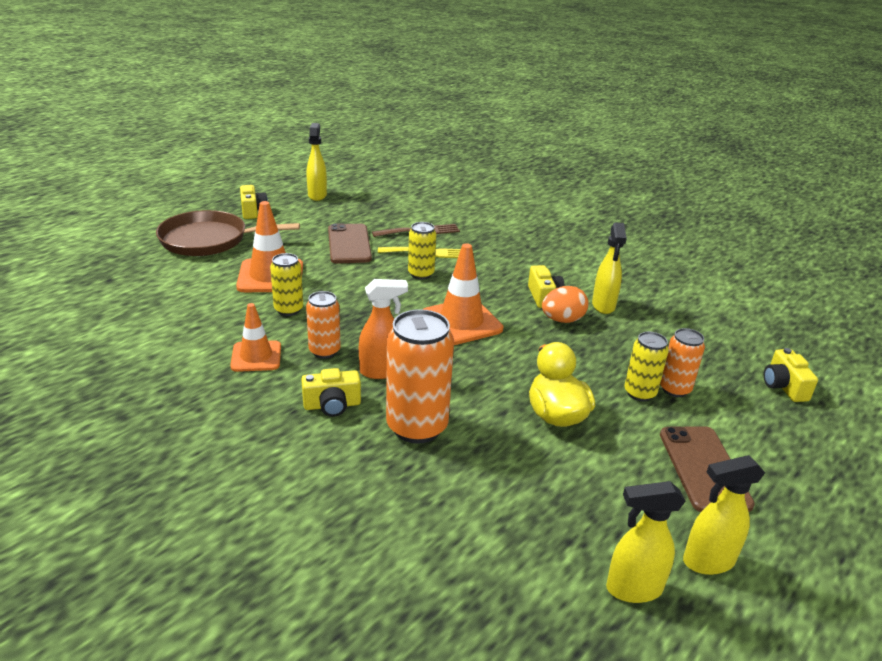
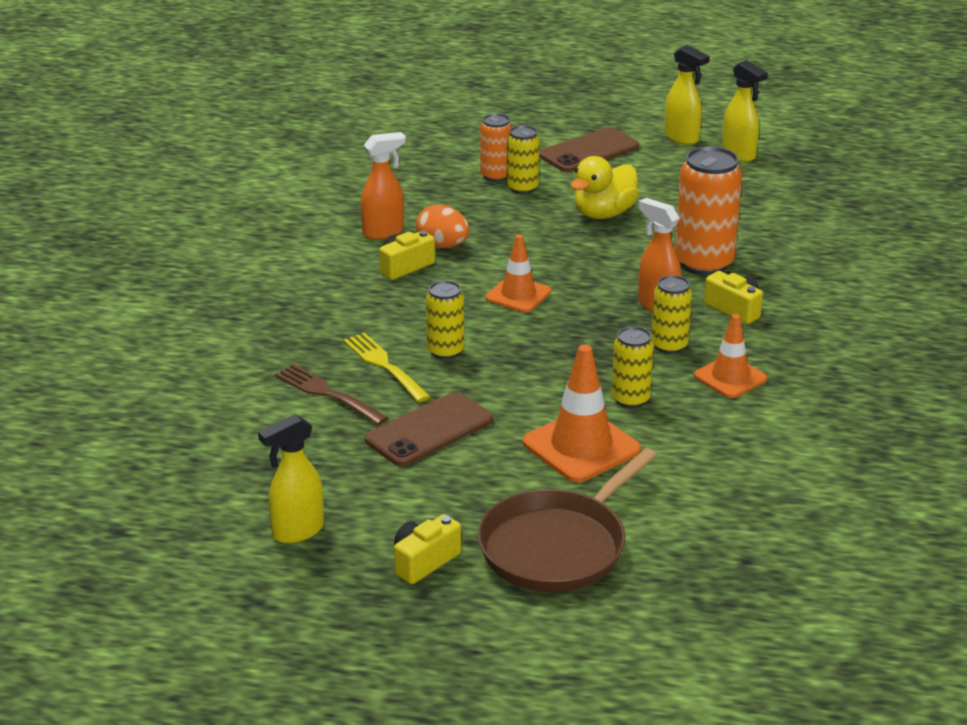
camera: 120 degrees left, 0 degrees up
(208, 240) = (557, 546): brown pan -> brown pan turned 75 degrees clockwise
(324, 351) = (669, 346): orange can -> yellow can
(461, 322) = (518, 295): orange traffic cone -> orange traffic cone, size x0.65
(603, 306) = (384, 232): yellow spray bottle -> orange spray bottle
(783, 386) = (430, 136): yellow camera -> none

